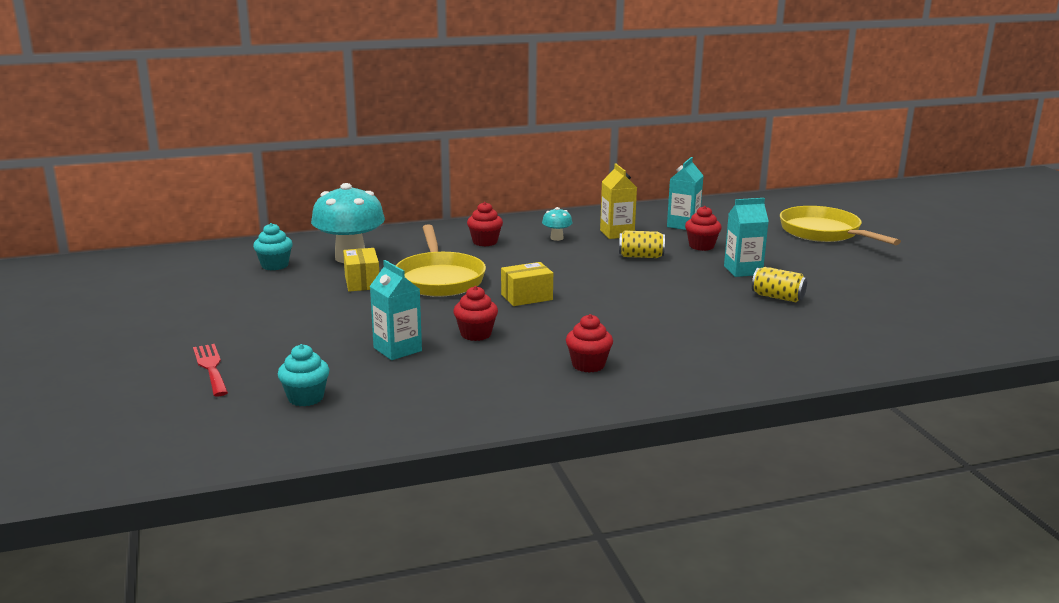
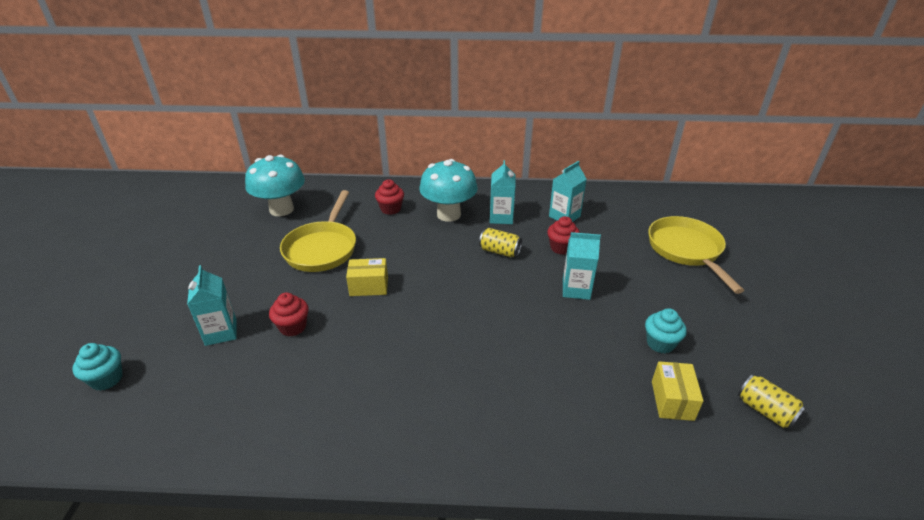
camera: 20 degrees right, 15 degrees up
(211, 367) = (81, 321): red fork -> none
(275, 265) = (225, 208): turquoise cupcake -> turquoise cupcake (660, 343)
(362, 282) = (265, 241): yellow box -> yellow box (672, 400)
(556, 238) = (449, 214): turquoise mushroom -> turquoise mushroom, size x2.24
(588, 365) = (347, 395): red cupcake -> none
(617, 233) = (501, 217): yellow carton -> turquoise carton
(777, 297) = (583, 336): yellow can -> yellow can (765, 410)

